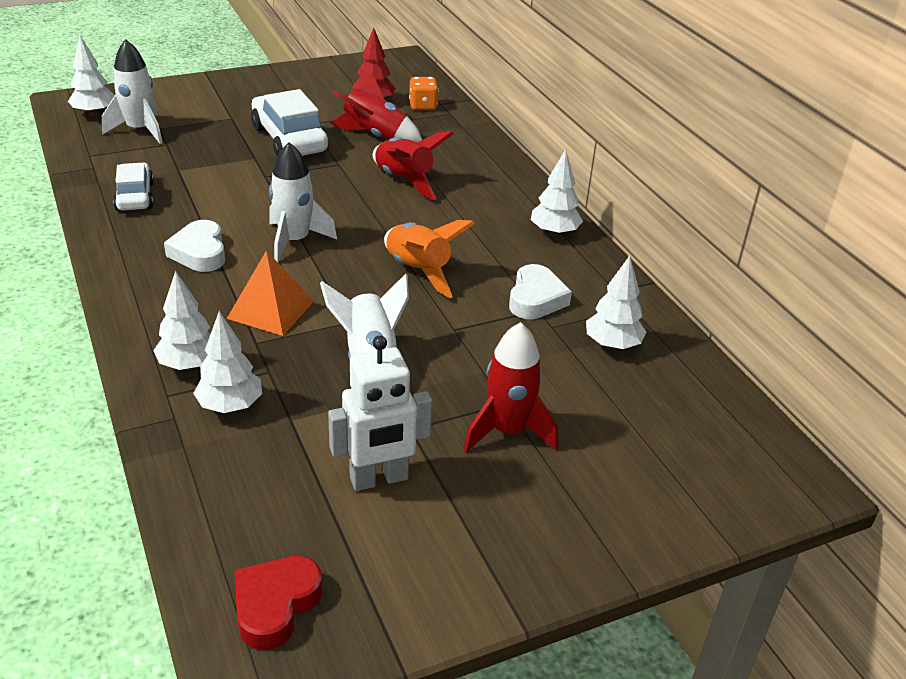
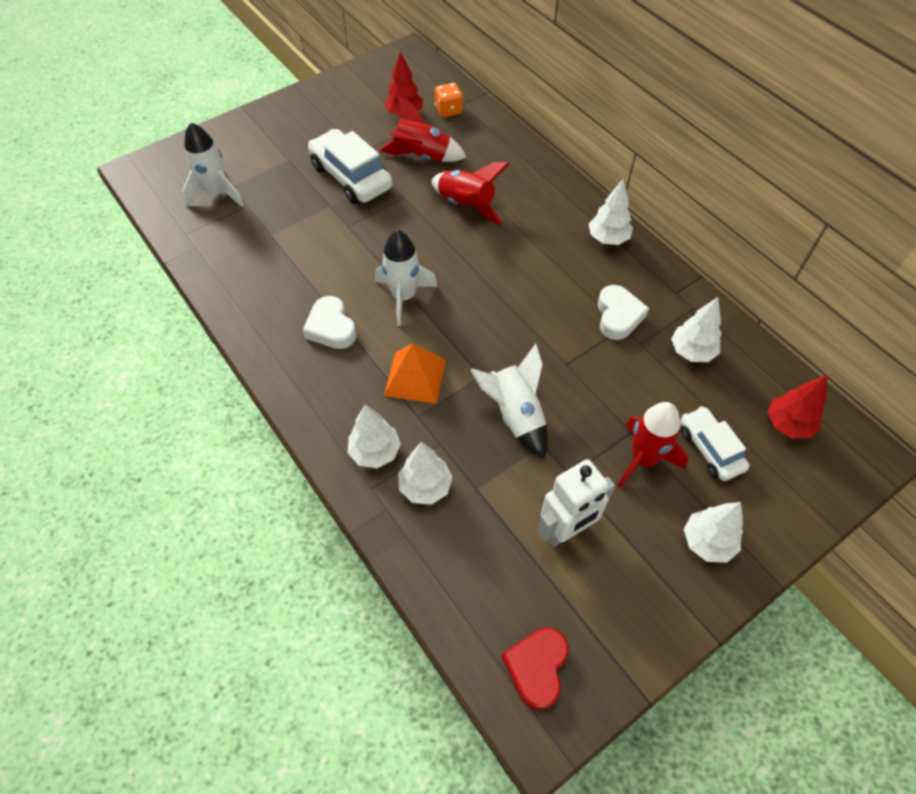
camera: 10 degrees left, 20 degrees up
(94, 113) = (167, 181): white tree -> white tree (707, 542)
(135, 196) = (248, 275): white car -> white car (710, 449)
(418, 271) = (516, 307): orange rocket -> none
(707, 433) = (788, 424): none -> red tree

